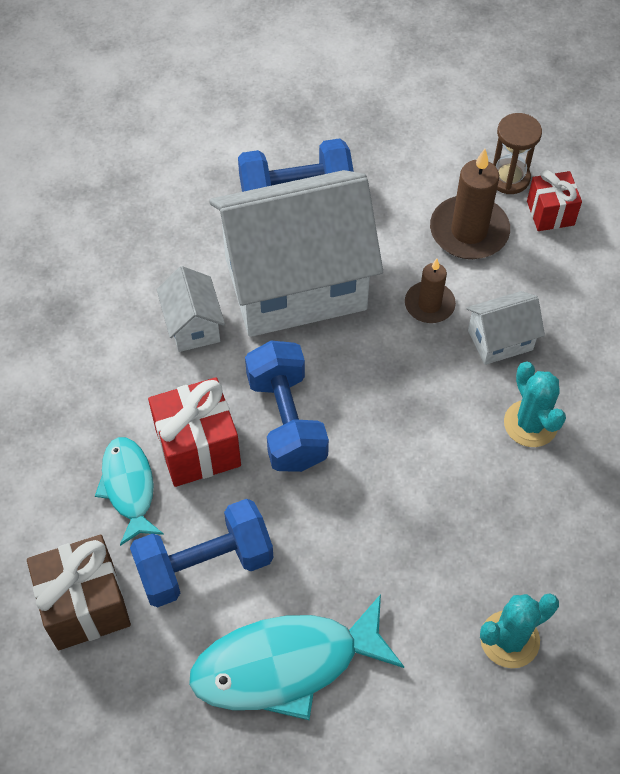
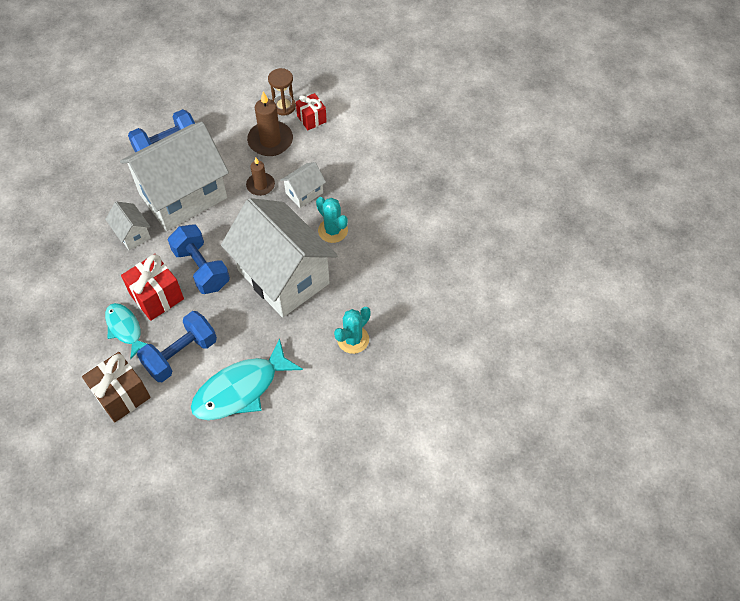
camera: 20 degrees left, 0 degrees up
(420, 480) = (283, 276): none -> white house

